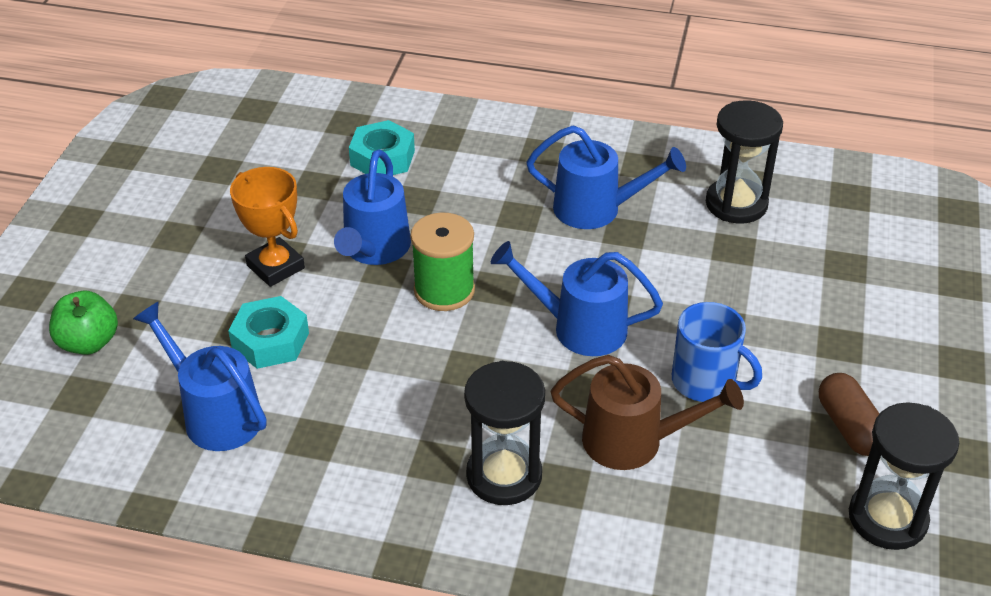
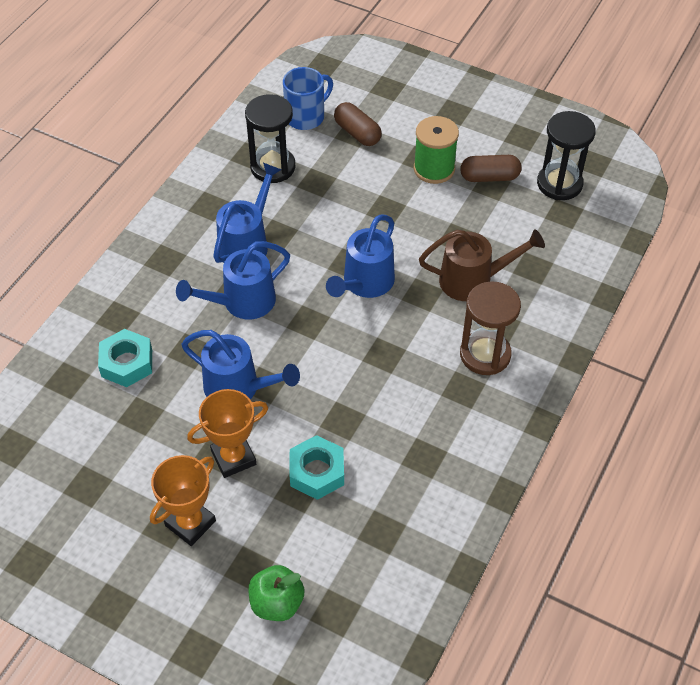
camera: 75 degrees left, 10 degrees up
(183, 253) = (190, 523): none -> orange trophy
(214, 414) = (383, 518): blue watering can -> blue watering can (241, 303)
(444, 290) = (300, 352): green spool -> green spool (434, 169)
(504, 475) = (485, 354): black hourglass -> brown hourglass
(635, 441) = (474, 280): brown watering can -> brown watering can turned 60 degrees clockwise
(705, 382) = (434, 232): blue mug -> blue mug (306, 117)
(847, 269) = (357, 133): none -> brown capsule

